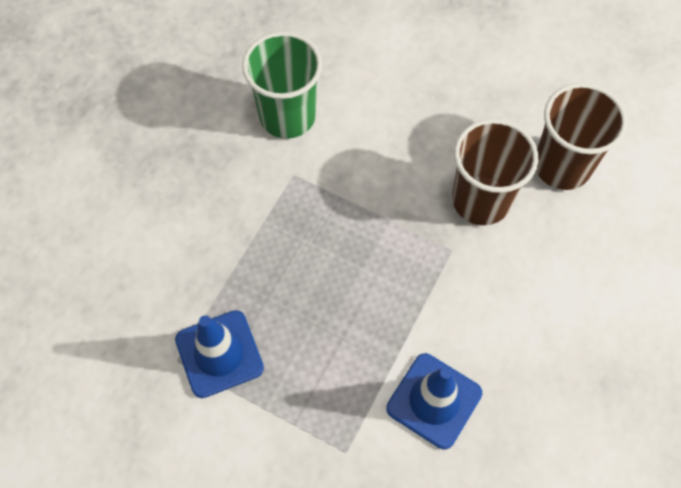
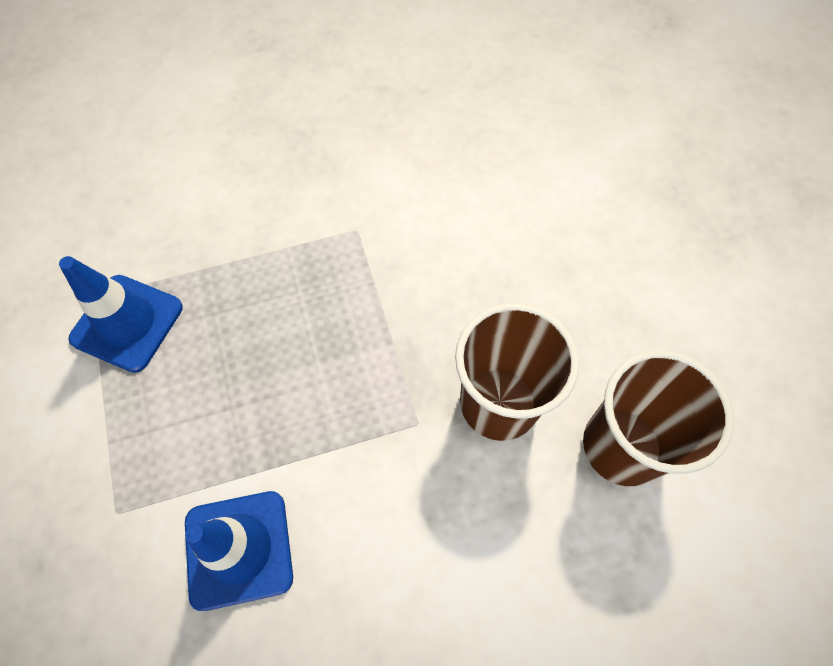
camera: 45 degrees right, 0 degrees up
(287, 116) = (408, 177): green cup -> none

